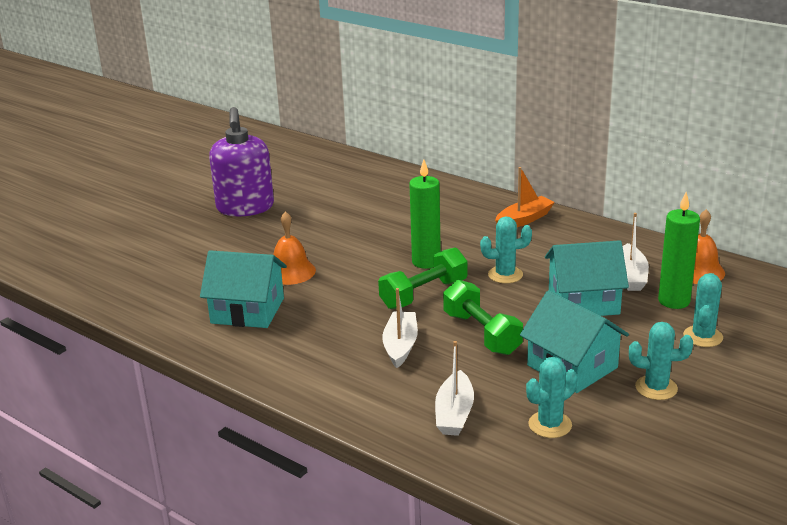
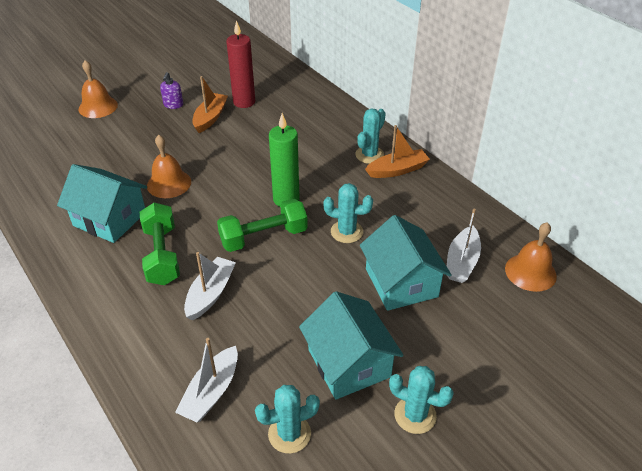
camera: 15 degrees right, 15 degrees up
(158, 223) = (98, 107): none -> orange bell
(245, 208) = (173, 105): purple soap dispenser -> purple soap dispenser, size x0.41
(295, 211) = (210, 118): none -> orange boat
(323, 193) = (244, 102): none -> red candle
(482, 333) = (288, 298): green dumbbell -> green dumbbell (162, 255)
(583, 301) = (401, 283): turquoise house -> turquoise house turned 60 degrees clockwise
(674, 301) = (487, 304): green candle -> none
(703, 336) = (494, 359): turquoise cactus -> turquoise cactus (369, 155)

